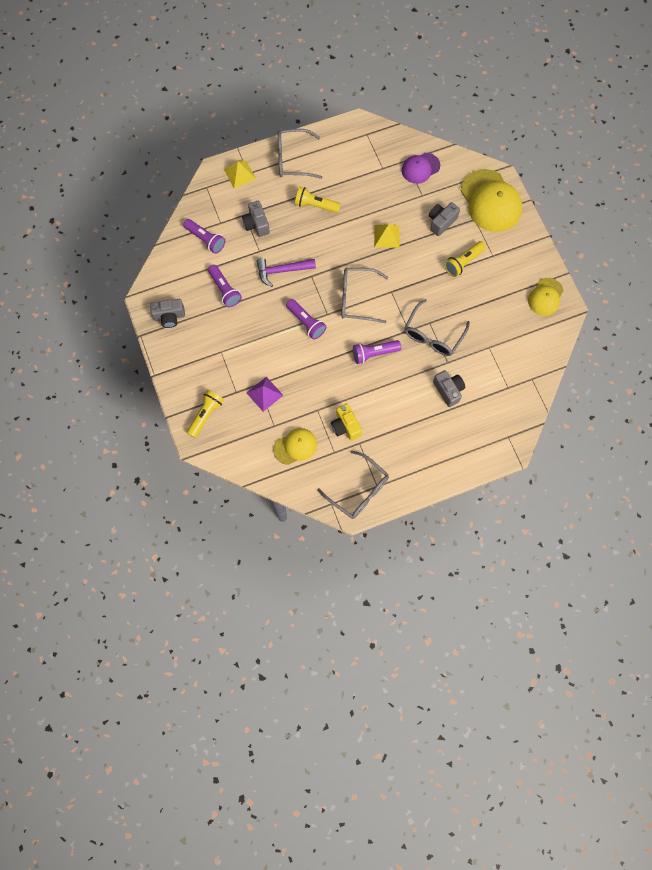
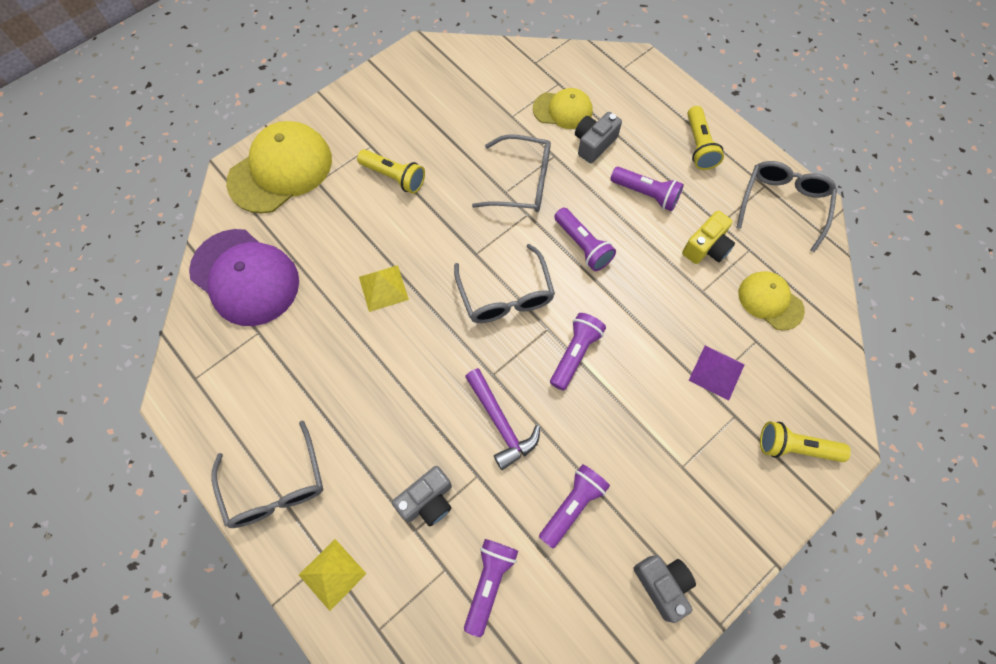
camera: 110 degrees left, 5 degrees down
(315, 205) = (360, 413): yellow flashlight -> yellow flashlight (699, 146)
(397, 407) = (646, 194): none -> purple flashlight
(420, 168) = (245, 277): purple cap -> purple cap, size x1.75
(441, 222) = (335, 222): grey camera -> none
(545, 297) = (413, 74): yellow cap -> yellow cap (563, 110)

